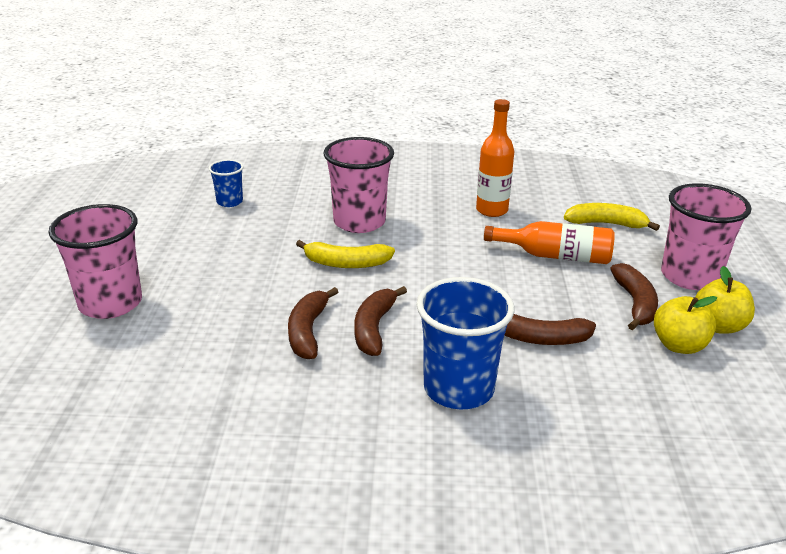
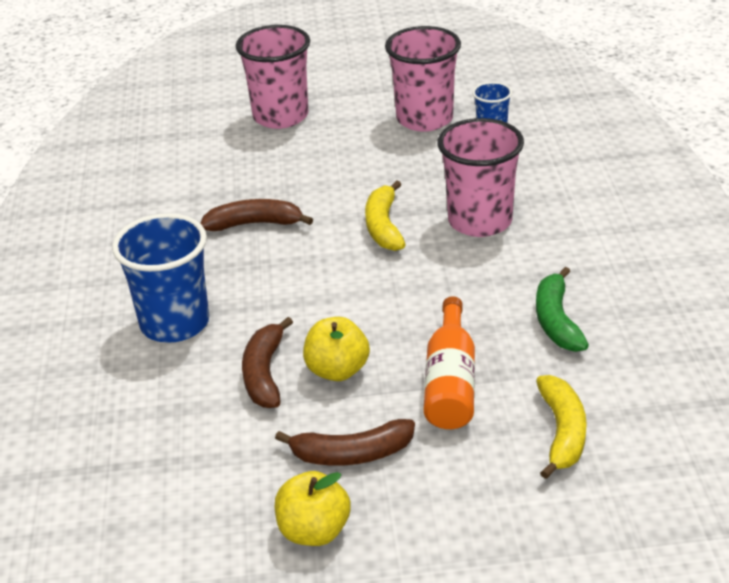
camera: 85 degrees right, 5 degrees up
(374, 328) = (265, 261): brown banana -> none
(492, 210) = (556, 321): orange bottle -> green banana
(679, 345) = (266, 489): yellow apple -> yellow apple (337, 370)
(690, 276) = (434, 514): pink cup -> pink cup (424, 119)

